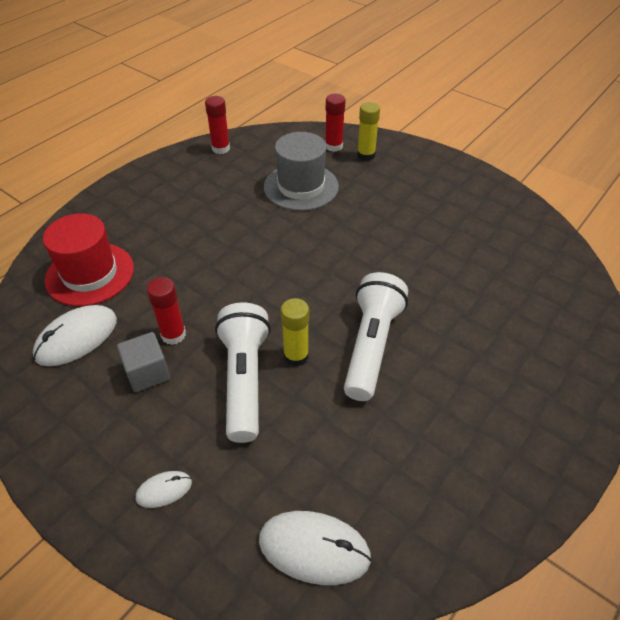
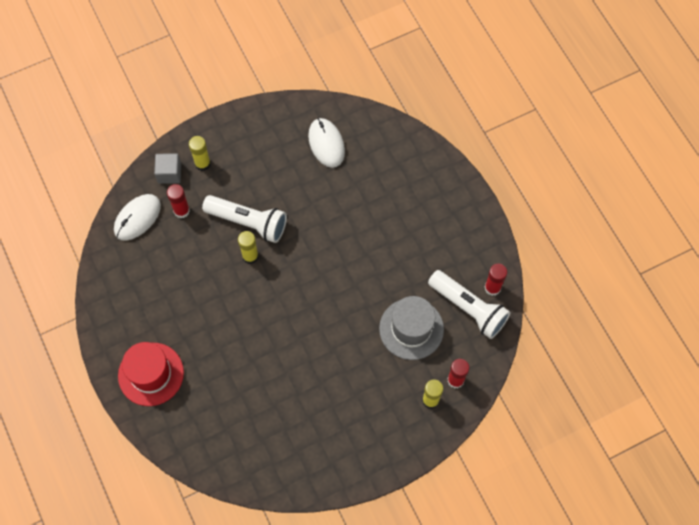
camera: 115 degrees right, 20 degrees up
(90, 274) = (380, 161): red hat -> red hat (151, 374)
(147, 373) = (280, 174): grey cube -> grey cube (169, 173)
(164, 490) = (202, 163): white mouse -> yellow glue stick
(173, 335) = (302, 195): red glue stick -> red glue stick (181, 211)
(371, 345) = (235, 302): white flashlight -> white flashlight (468, 308)

